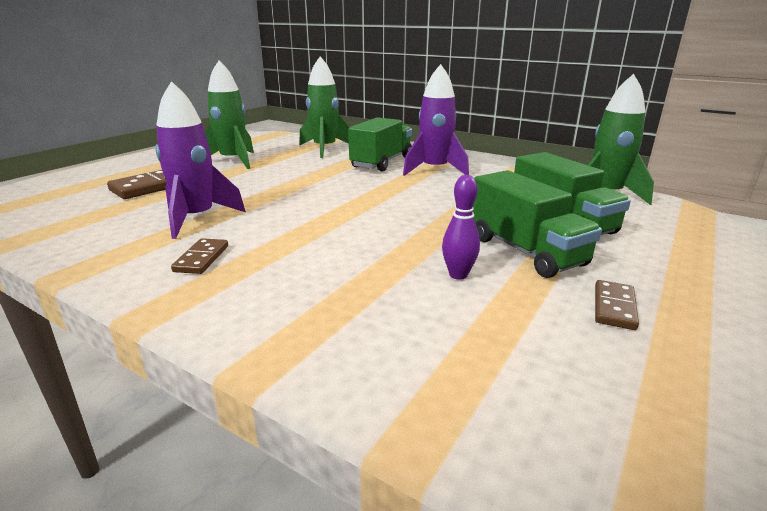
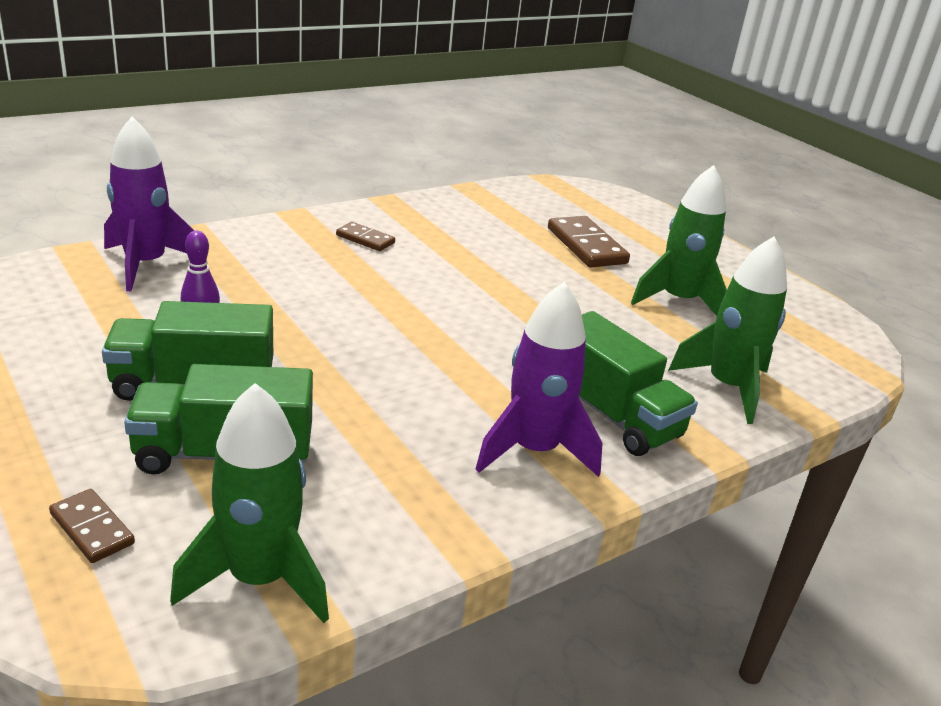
camera: 110 degrees right, 5 degrees up
(197, 218) = (462, 250): purple rocket -> purple rocket (145, 265)
(614, 307) = (54, 372): brown domino -> brown domino (92, 528)

